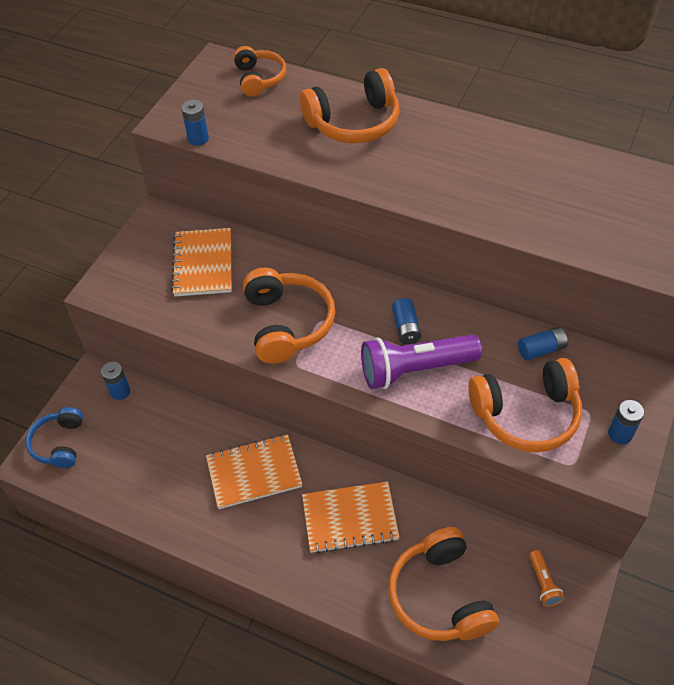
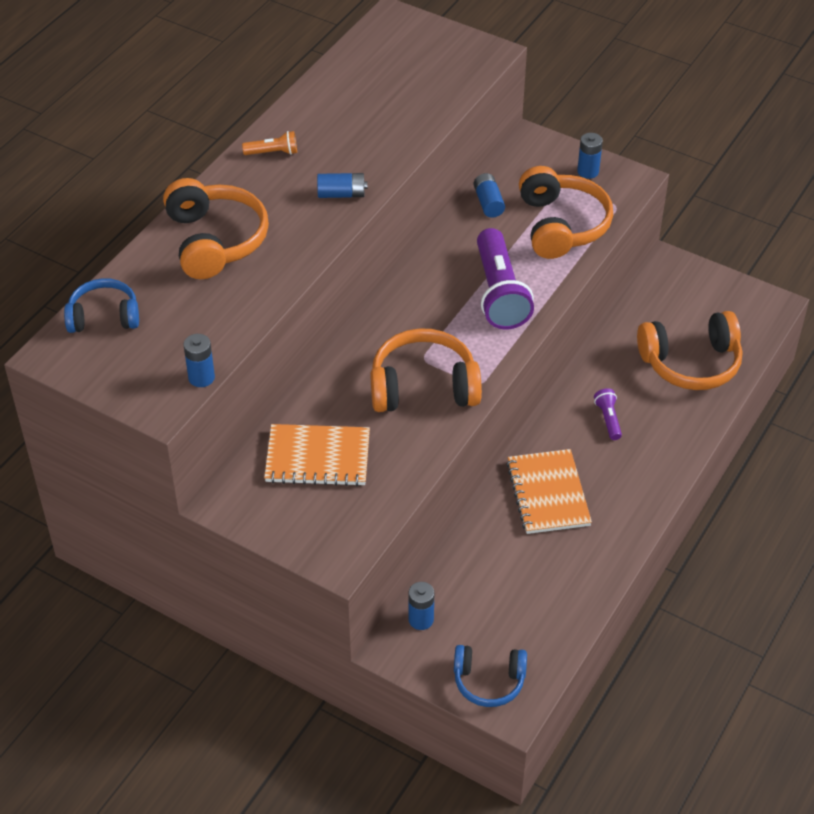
camera: 85 degrees left, 5 degrees down
(259, 79) = (104, 316): orange headphones -> blue headphones
(350, 518) = (608, 419): orange notebook -> purple flashlight
(406, 327) = (445, 293): blue battery -> blue battery (341, 194)
(543, 583) = (681, 292): orange flashlight -> orange flashlight (273, 152)

